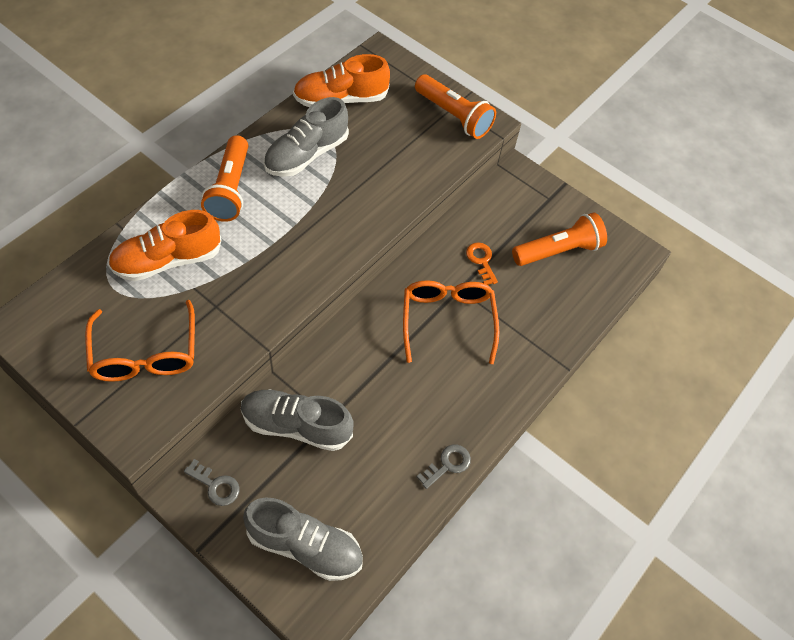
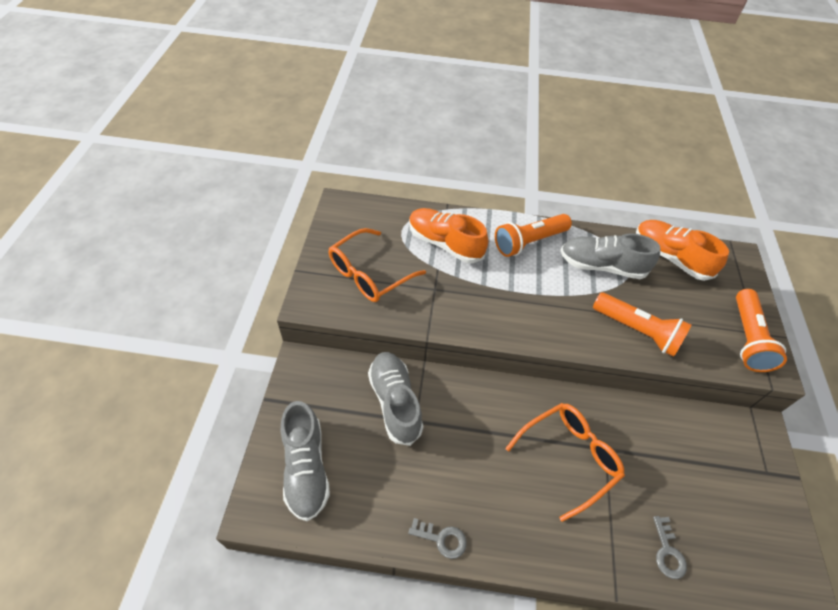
camera: 60 degrees right, 5 degrees down
(216, 485) = (316, 380): grey key -> grey key (667, 552)
(481, 261) = (647, 451): orange key -> none
(558, 251) = (724, 514): orange flashlight -> orange flashlight (637, 331)

